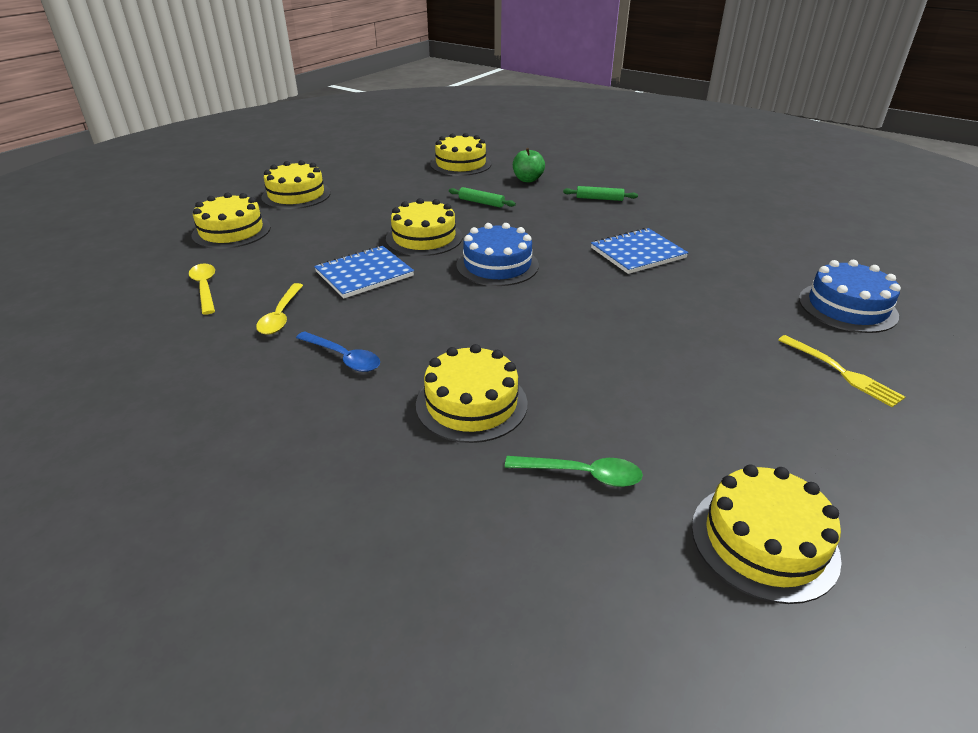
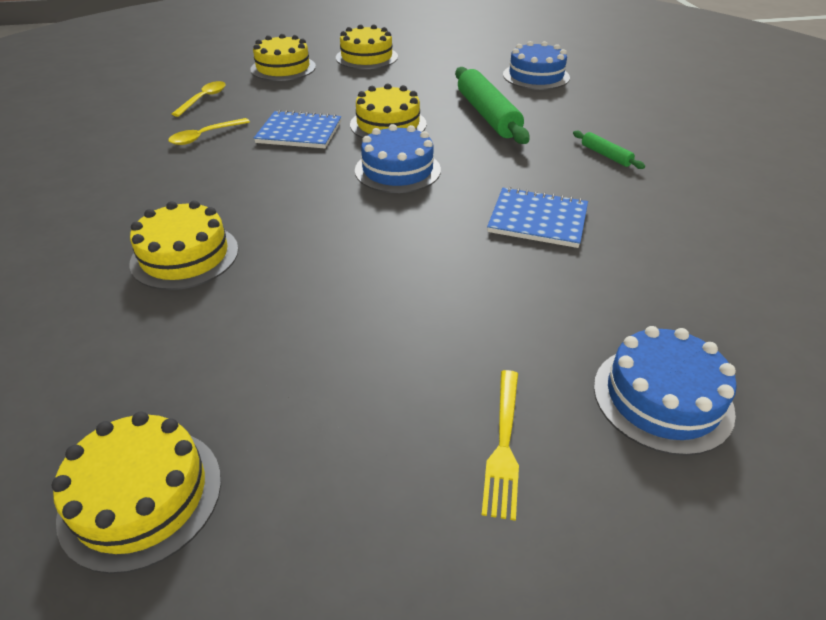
camera: 45 degrees right, 5 degrees up
(343, 358) = (183, 181): blue spoon -> none
(461, 164) = (536, 76): yellow cake -> blue cake
(481, 202) = (487, 115): green rolling pin -> green rolling pin, size x2.14
(527, 179) = (570, 111): green apple -> none
(582, 474) = (145, 349): green spoon -> none

